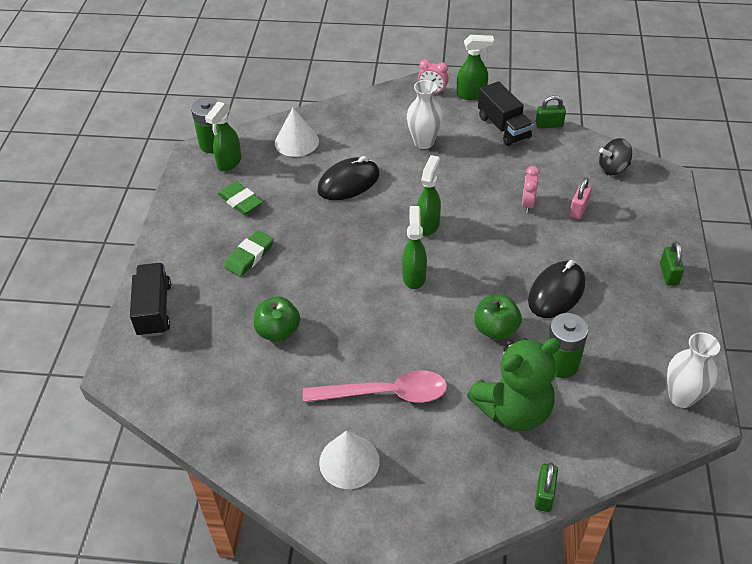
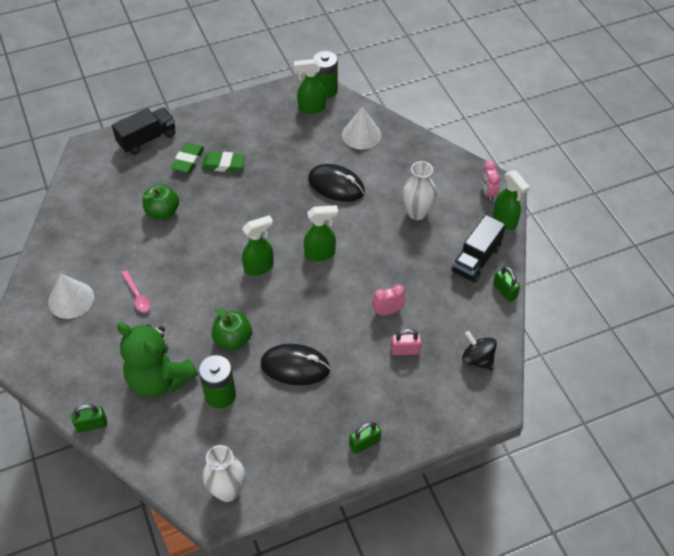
camera: 60 degrees right, 5 degrees up
(240, 201) = (275, 133): green eraser -> green eraser (188, 160)
(385, 393) = (137, 296): pink spoon -> pink spoon, size x0.52

